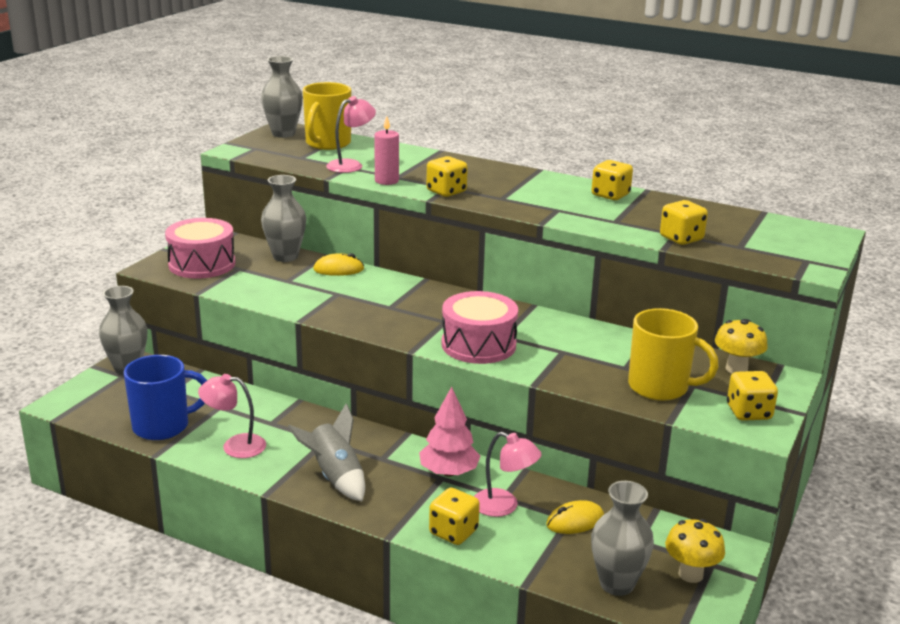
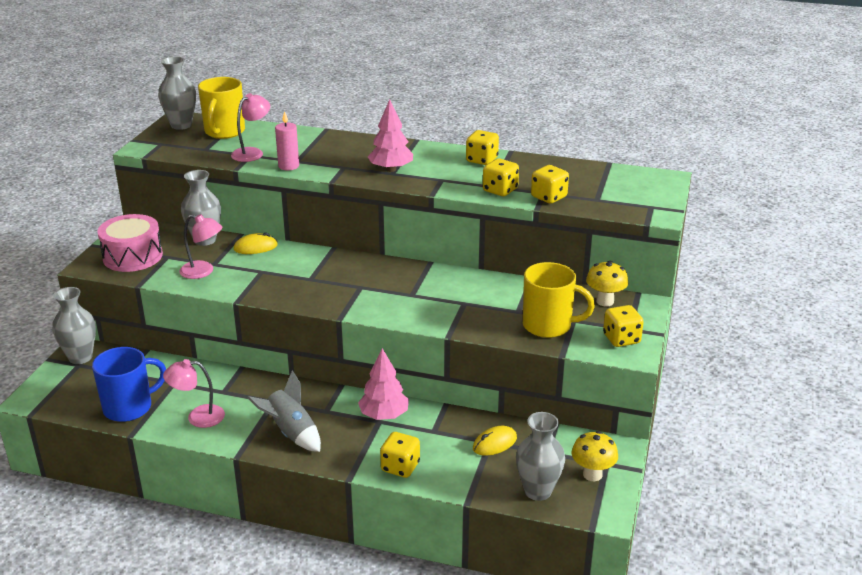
camera: 10 degrees left, 5 degrees up
(446, 192) = (343, 172): yellow dice -> yellow dice (500, 190)
(478, 345) = (394, 305): pink drum -> none
(501, 194) = (391, 169): none -> pink tree
(504, 506) = (435, 439): pink lamp -> pink lamp (203, 271)

